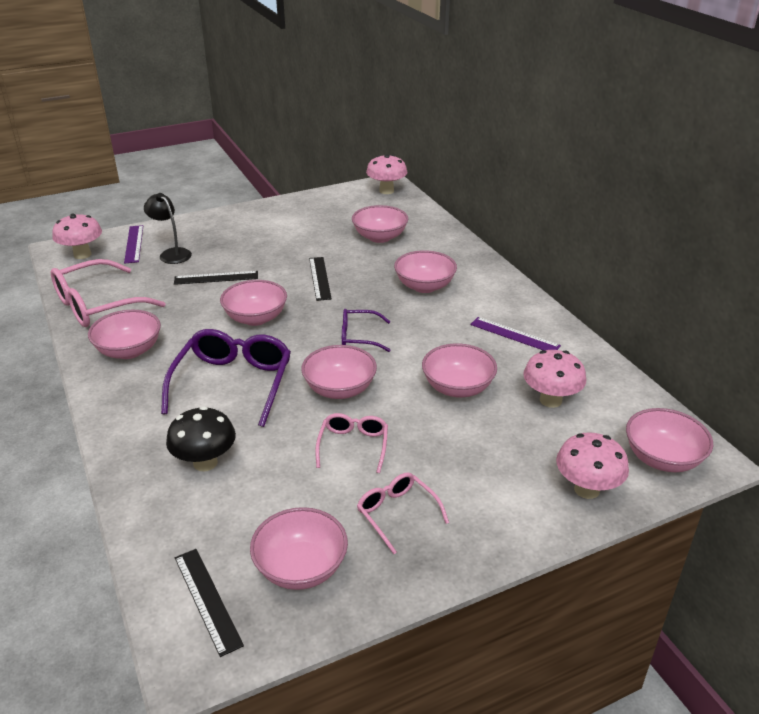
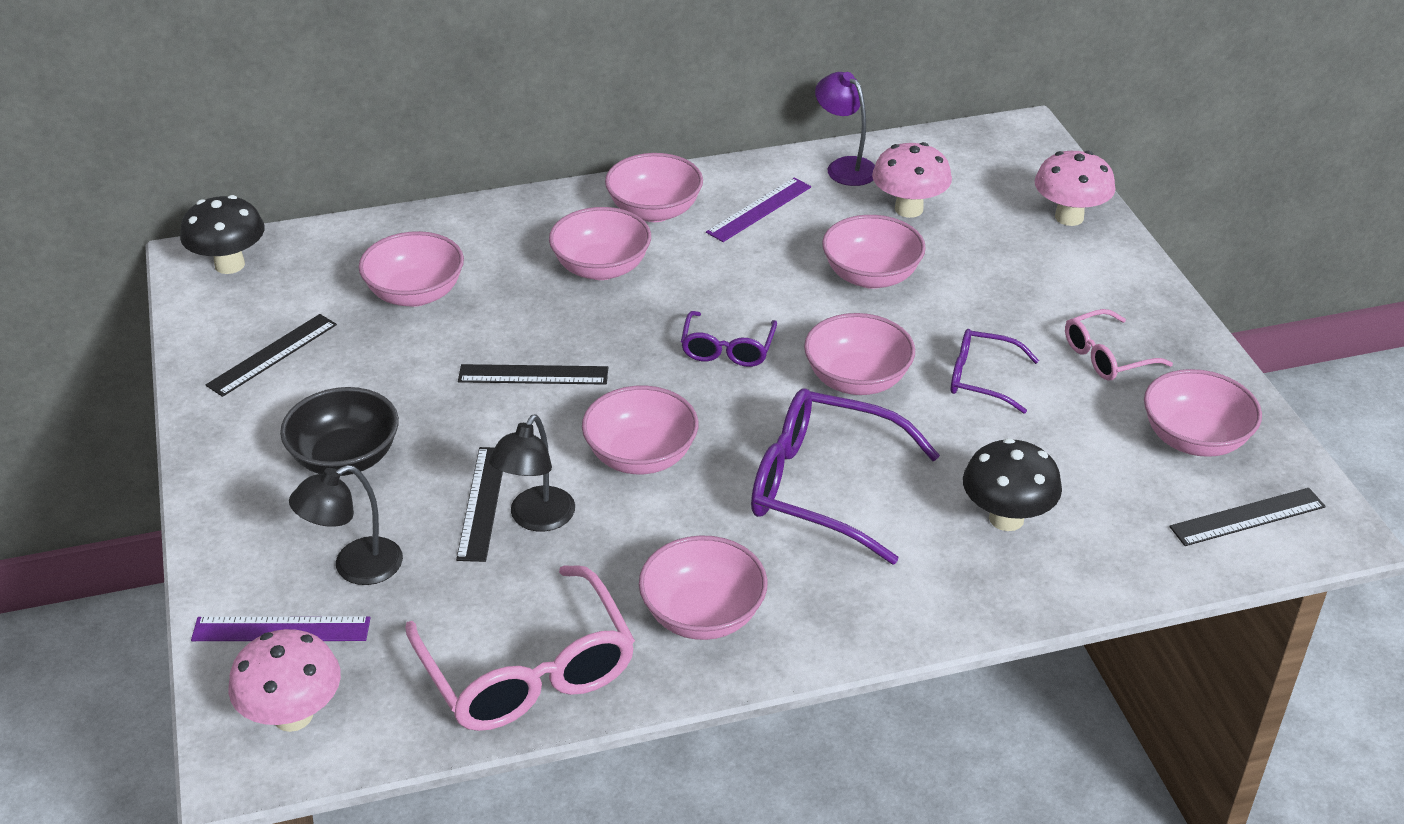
camera: 80 degrees left, 5 degrees up
(204, 293) = (536, 519): none -> black lamp
(247, 240) = (345, 458): none -> black bowl
(320, 211) = (272, 355): none -> black ruler
(353, 446) = (981, 379): pink glasses -> purple glasses
(386, 191) = (230, 265): pink mushroom -> black mushroom
(589, 367) = (845, 167): none -> purple lamp
(662, 458) = (1021, 158): pink bowl -> pink bowl (654, 211)

